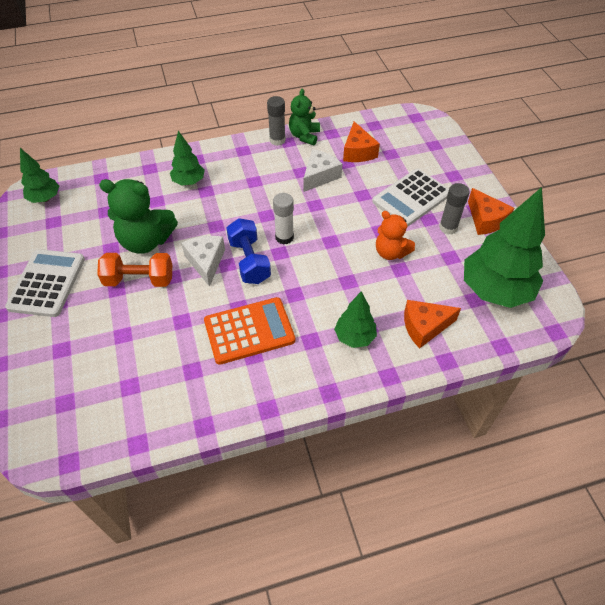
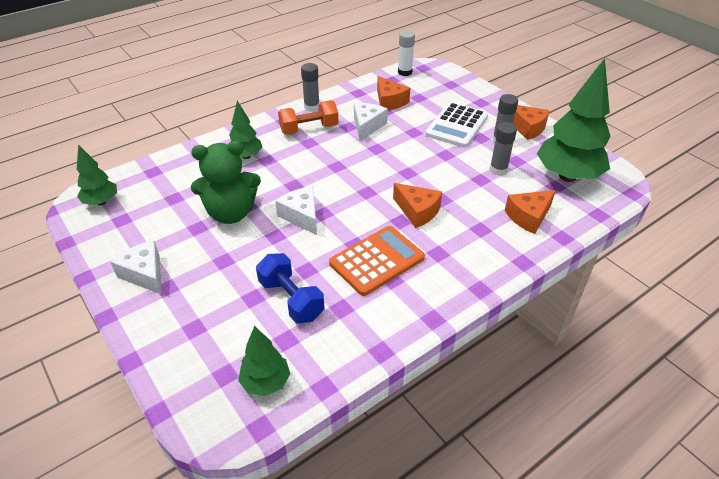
camera: 20 degrees left, 10 degrees down
(47, 283) = (145, 274): white calculator -> white cheese
(139, 280) = (243, 246): orange dumbbell -> orange dumbbell (309, 129)
(249, 261) = (343, 205): blue dumbbell -> blue dumbbell (291, 299)
(284, 237) = (364, 179): white glue stick -> white glue stick (405, 72)
(304, 136) = (334, 99): green teddy bear -> none
(316, 288) = (417, 211): none -> orange cheese
(354, 337) = (475, 240): green tree -> green tree (266, 382)
(391, 252) = (465, 169): orange teddy bear -> none
(425, 263) = (498, 170): none -> grey glue stick

